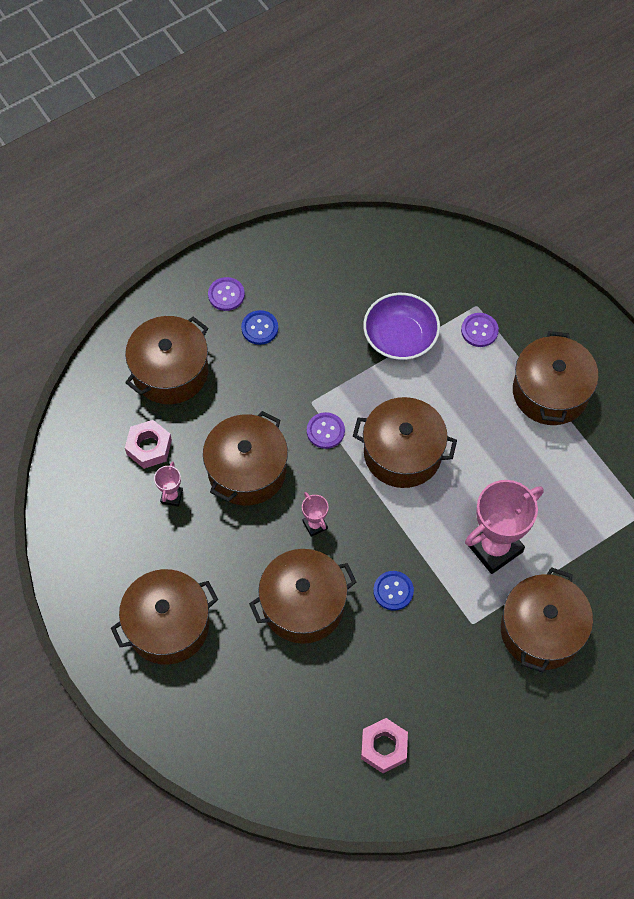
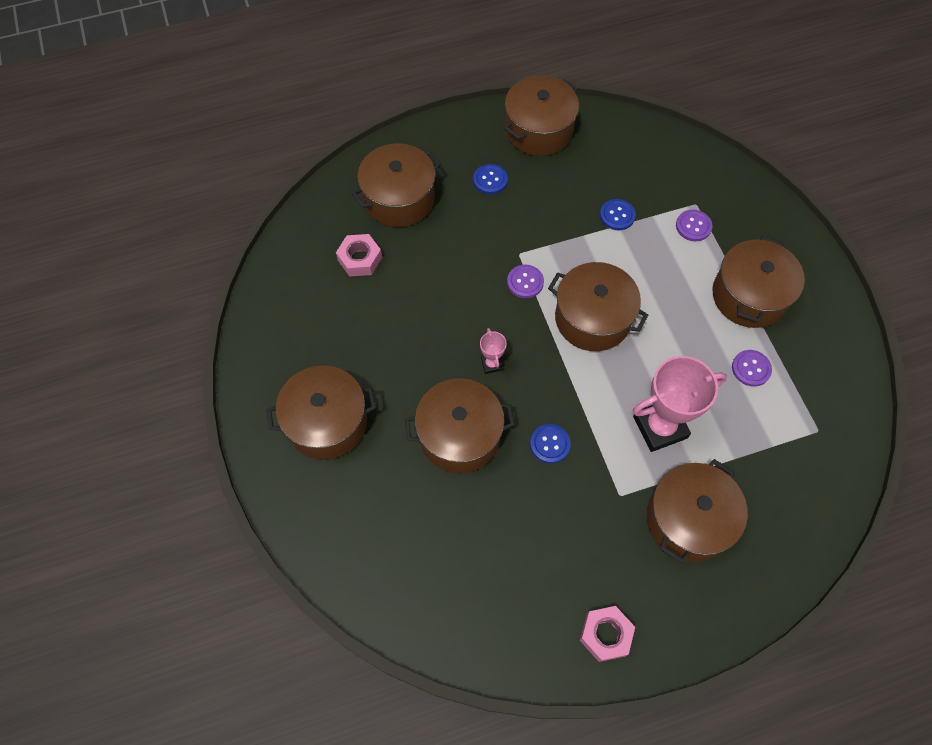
camera: 15 degrees right, 0 degrees up
(171, 496) = (367, 307): pink trophy -> none
(226, 295) = (468, 146): purple button -> purple button (751, 368)
(247, 470) = (442, 300): brown pot -> brown pot (538, 130)
(384, 747) = (500, 595): pink nut -> pink nut (605, 635)
(400, 337) = (617, 215): purple bowl -> blue button

